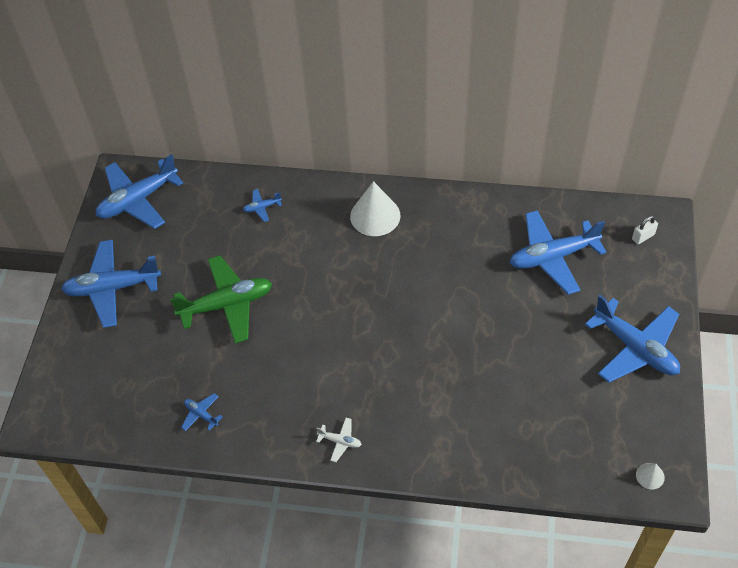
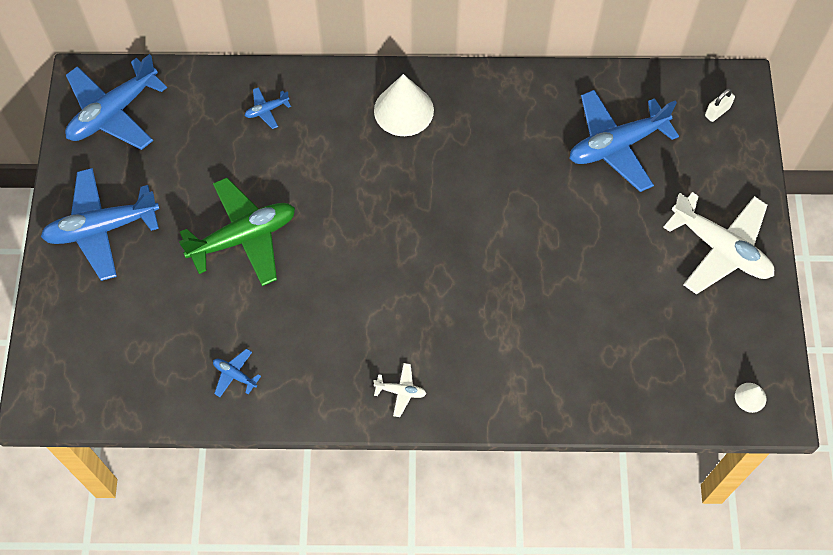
camera: 10 degrees left, 10 degrees up
(635, 348) = (720, 249): blue plane -> white plane

